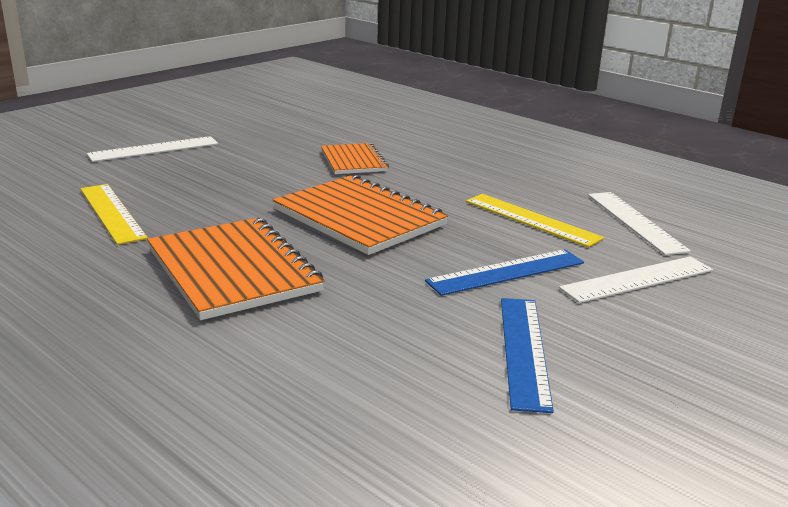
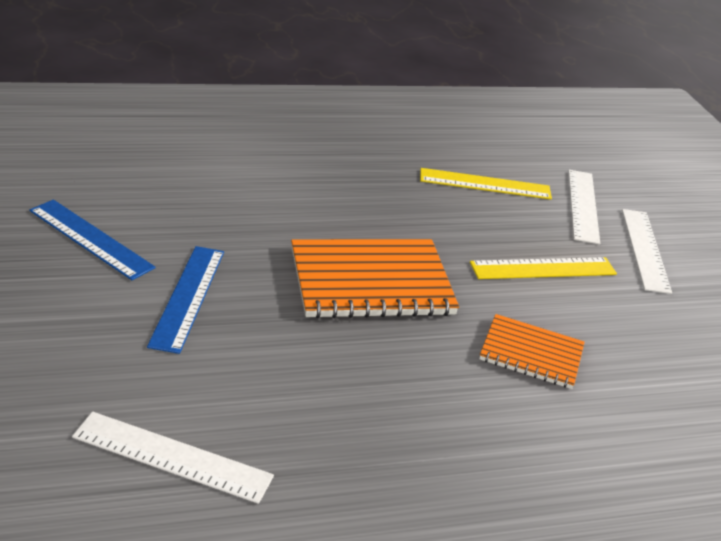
camera: 120 degrees right, 10 degrees up
(233, 270) = (332, 191): orange notebook -> none
(531, 219) = (261, 381): yellow ruler -> yellow ruler (543, 268)
(637, 279) = (84, 357): white ruler -> white ruler (583, 205)

